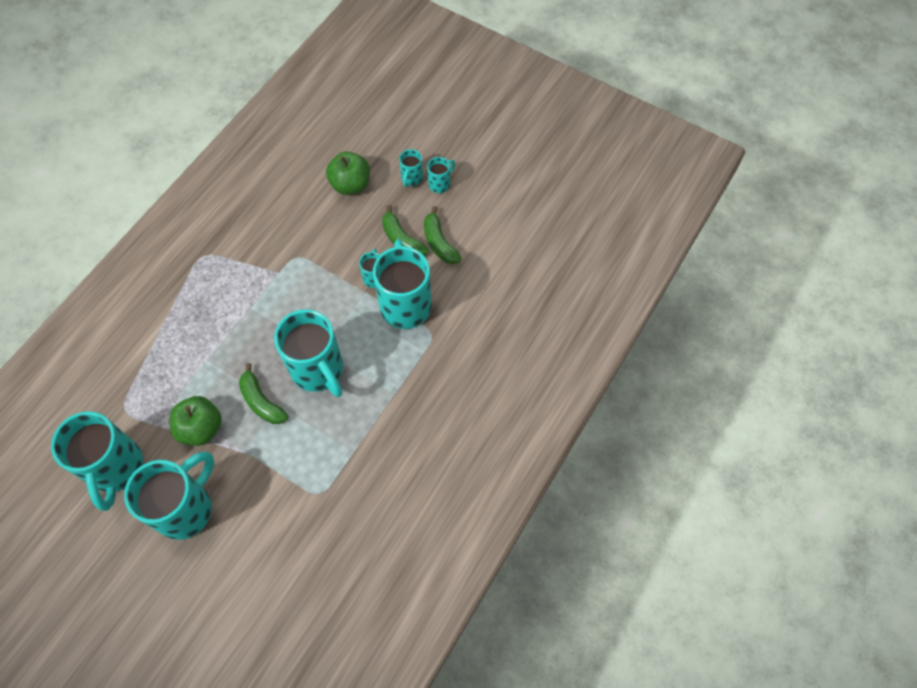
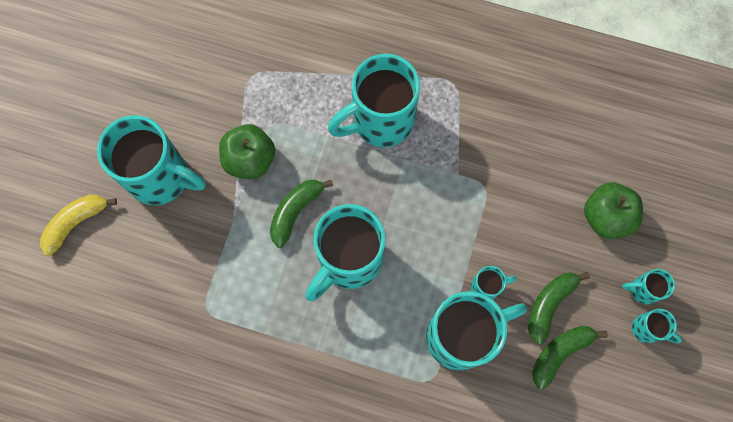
camera: 75 degrees right, 10 degrees up
(116, 469) = (187, 93): turquoise mug -> turquoise mug (380, 121)
(197, 595) = (76, 223): none -> yellow banana

